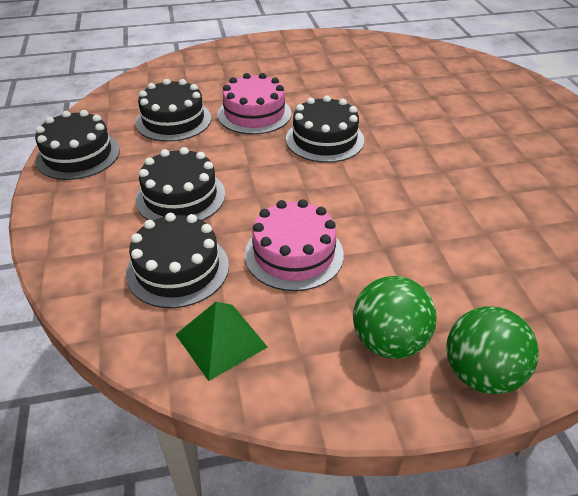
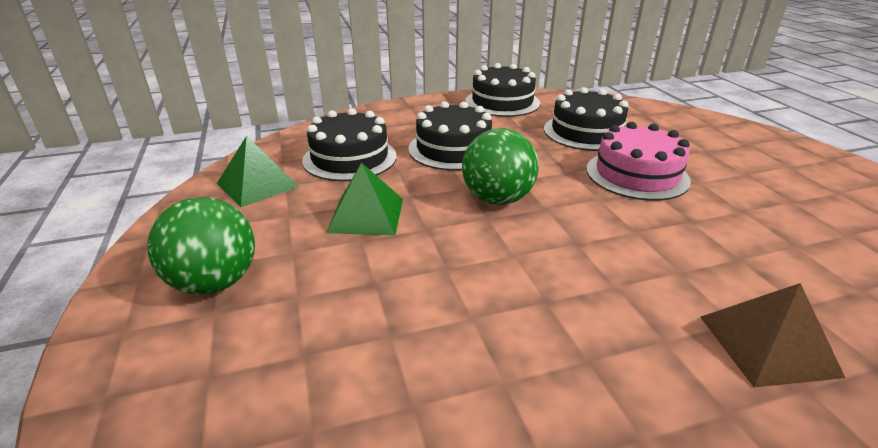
camera: 85 degrees right, 10 degrees down
(294, 254) = (366, 215): pink cake -> green pyramid
(324, 139) = (610, 229): black cake -> none
(424, 118) = (767, 345): none -> brown pyramid
(481, 374) = (128, 361): green ball -> green ball (497, 199)

